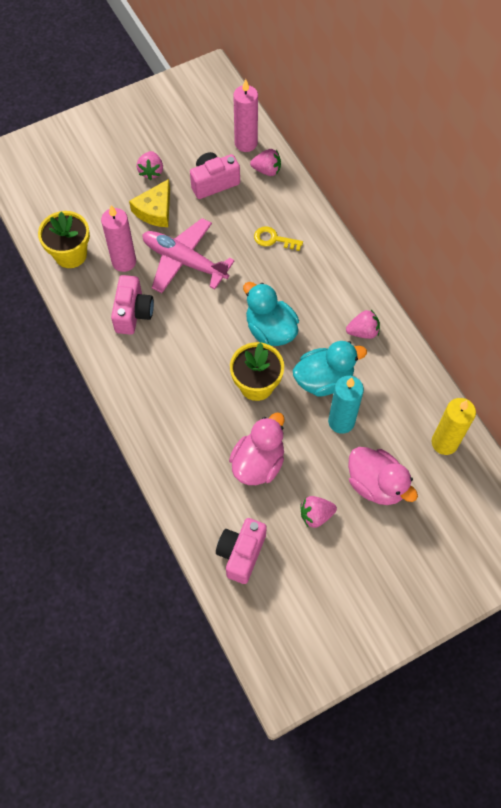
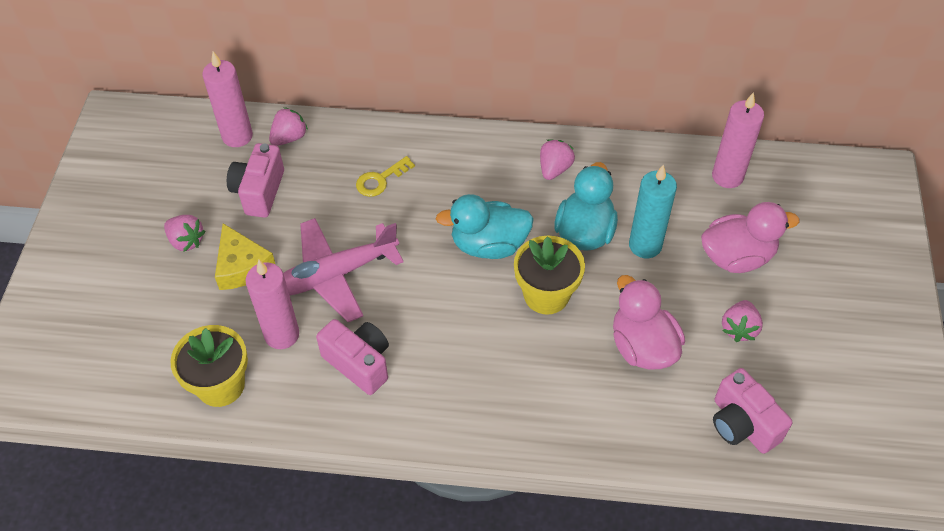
camera: 55 degrees left, 10 degrees down
(444, 442) = (727, 176): yellow candle -> pink candle

